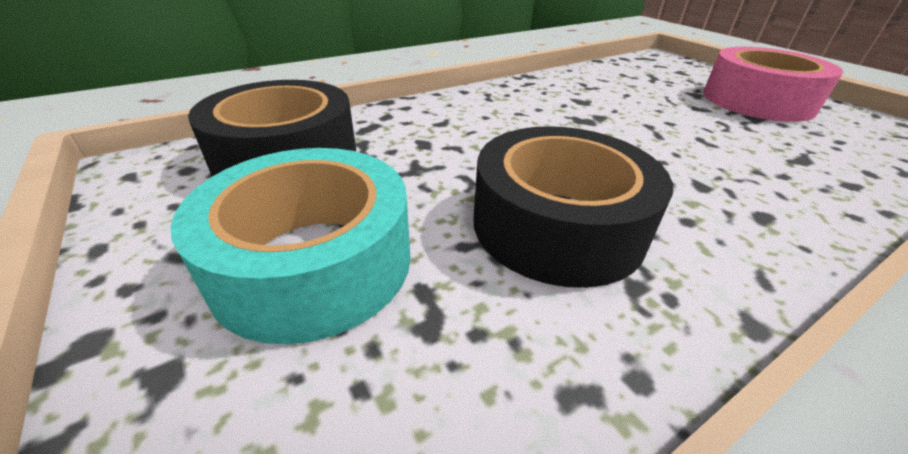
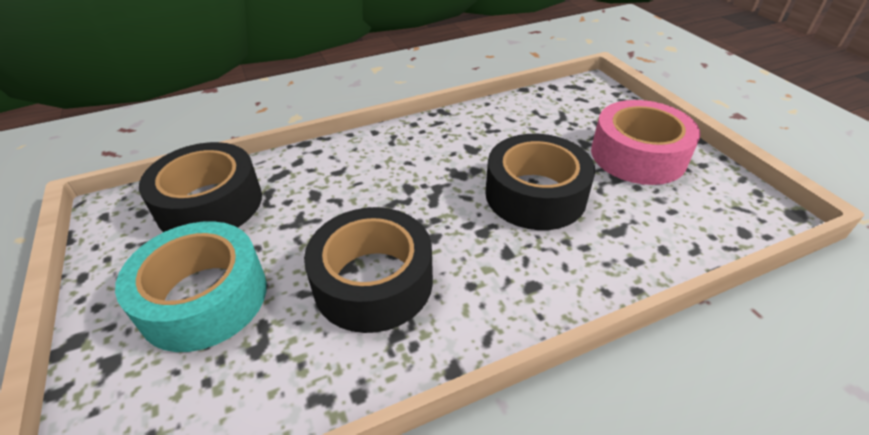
camera: 10 degrees right, 5 degrees up
(684, 133) = (535, 195): none -> black tape

